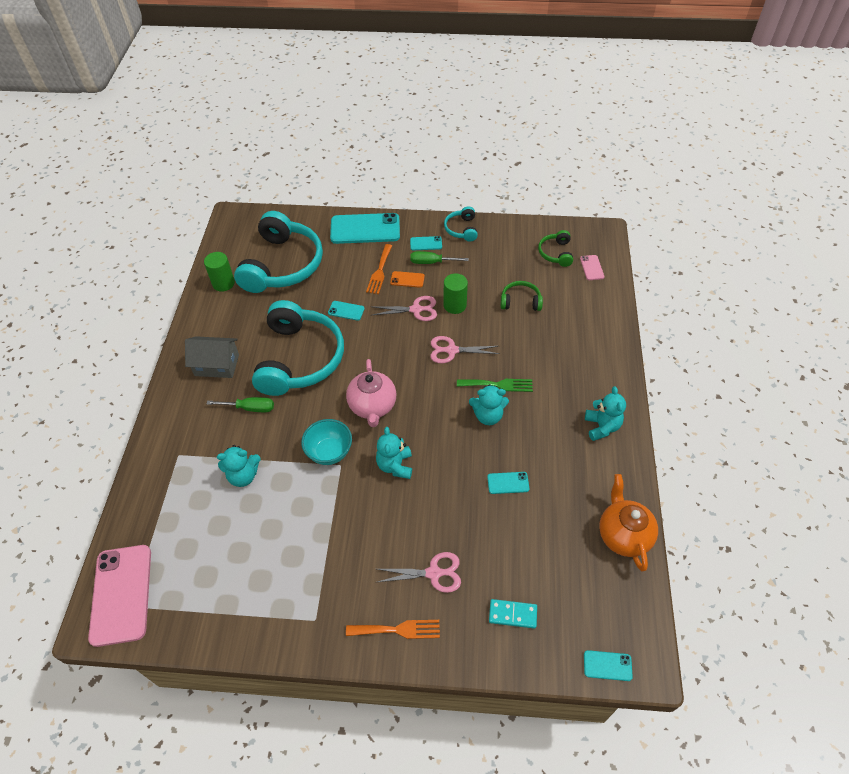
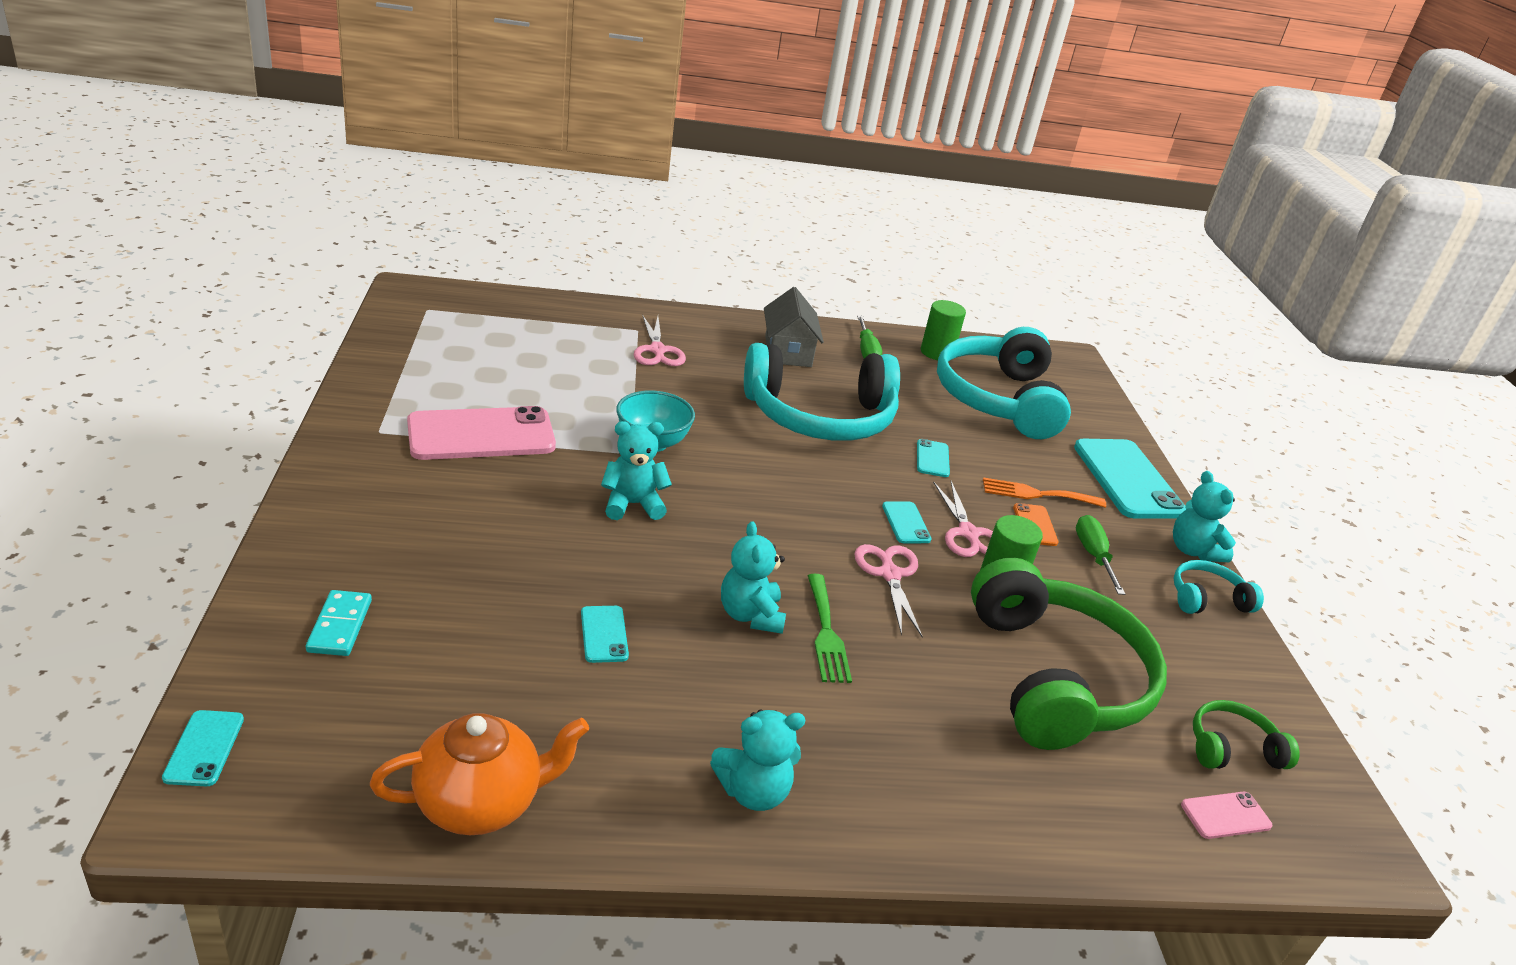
camera: 75 degrees right, 20 degrees down
(121, 594) = (443, 303): pink phone -> pink phone (481, 435)
(243, 475) = (608, 375): turquoise teddy bear -> turquoise teddy bear (1193, 550)
(249, 408) = (720, 377): green screwdriver -> green screwdriver (866, 351)
(282, 265) = (998, 399): turquoise headphones -> turquoise headphones turned 90 degrees clockwise
(372, 406) = (744, 483): pink teapot -> none
(398, 630) = (345, 502): orange fork -> none
(426, 243) = (1137, 549): turquoise phone -> turquoise phone (906, 523)
(433, 573) = (433, 540): pink scissors -> pink scissors (657, 350)
(520, 301) = (1054, 677): green headphones -> green headphones, size x2.24

